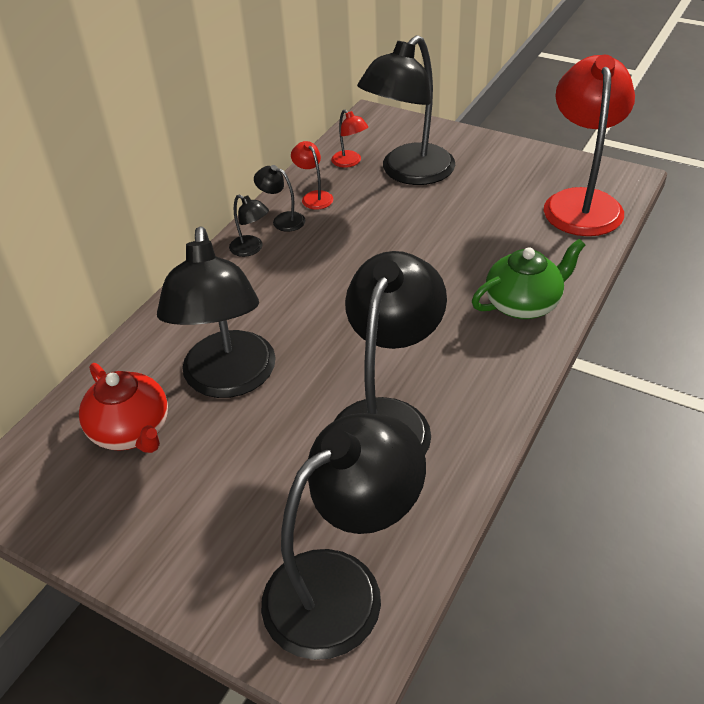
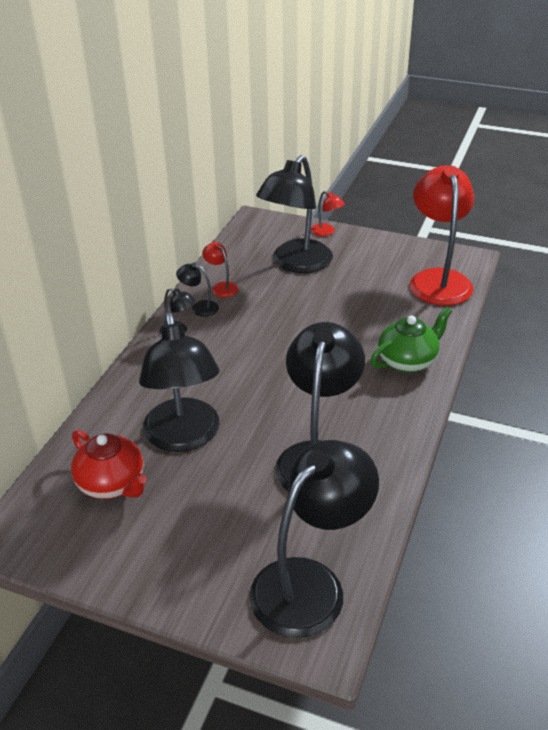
camera: 10 degrees left, 5 degrees down
(350, 162) = (245, 257): red lamp -> red lamp (326, 232)

